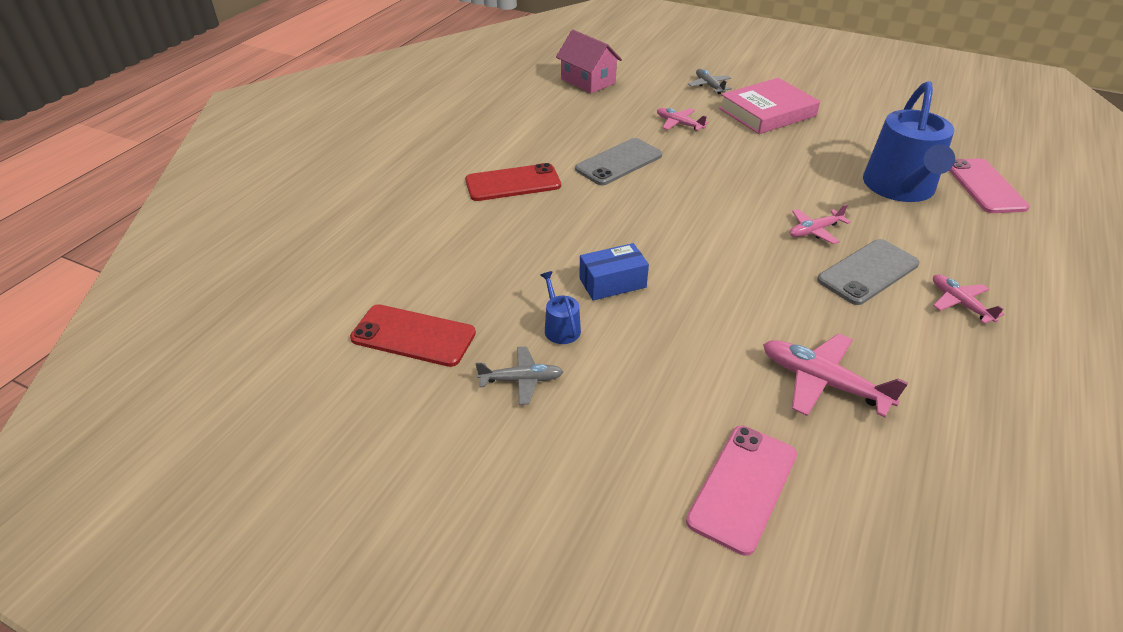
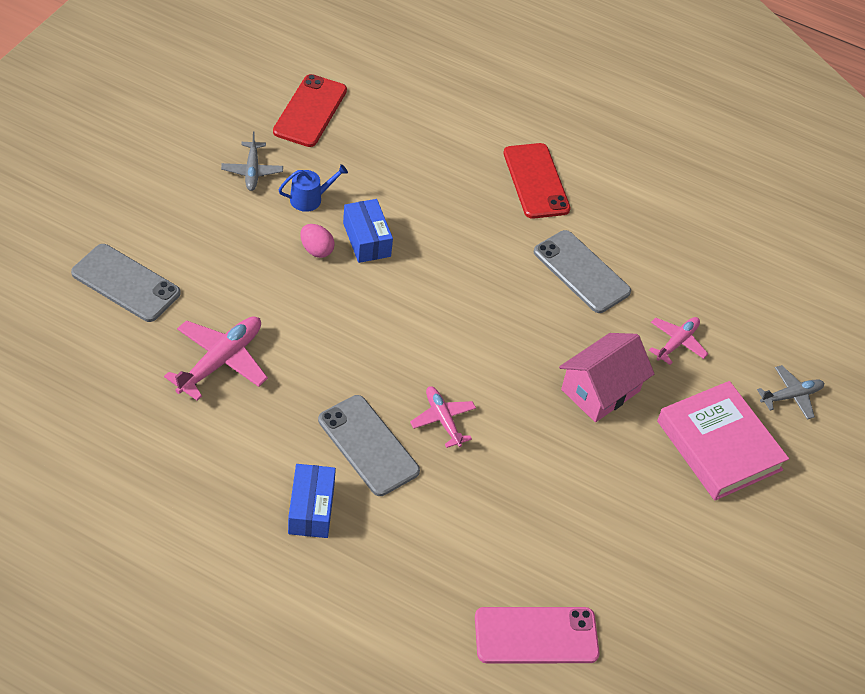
camera: 85 degrees right, 10 degrees up
(588, 81) = (786, 267): pink house -> pink house (600, 390)
(636, 318) = (316, 250): none -> pink egg
(743, 487) = (126, 283): pink phone -> grey phone
(900, 188) = (530, 535): blue watering can -> none
(960, 303) = (311, 509): pink plane -> blue box

